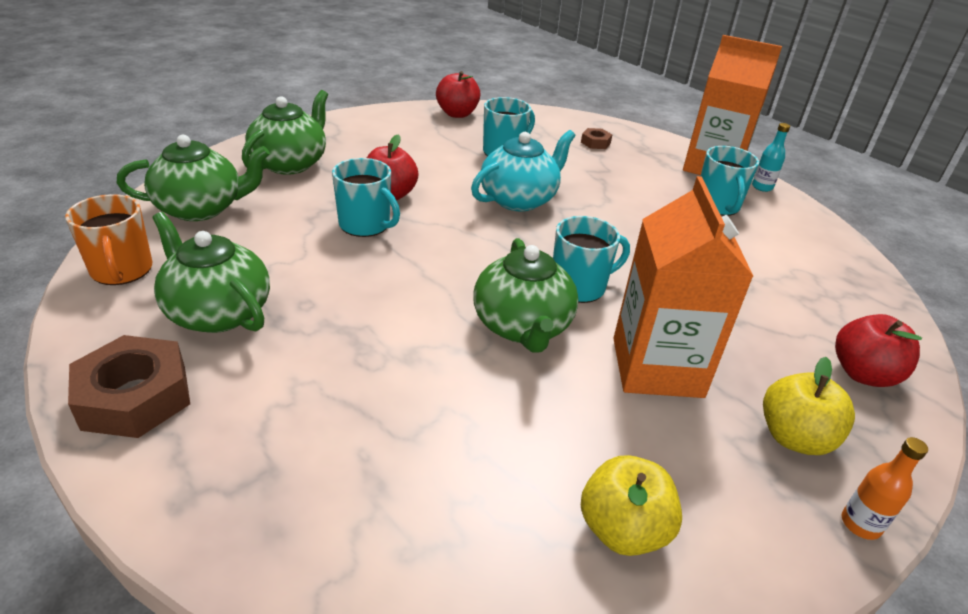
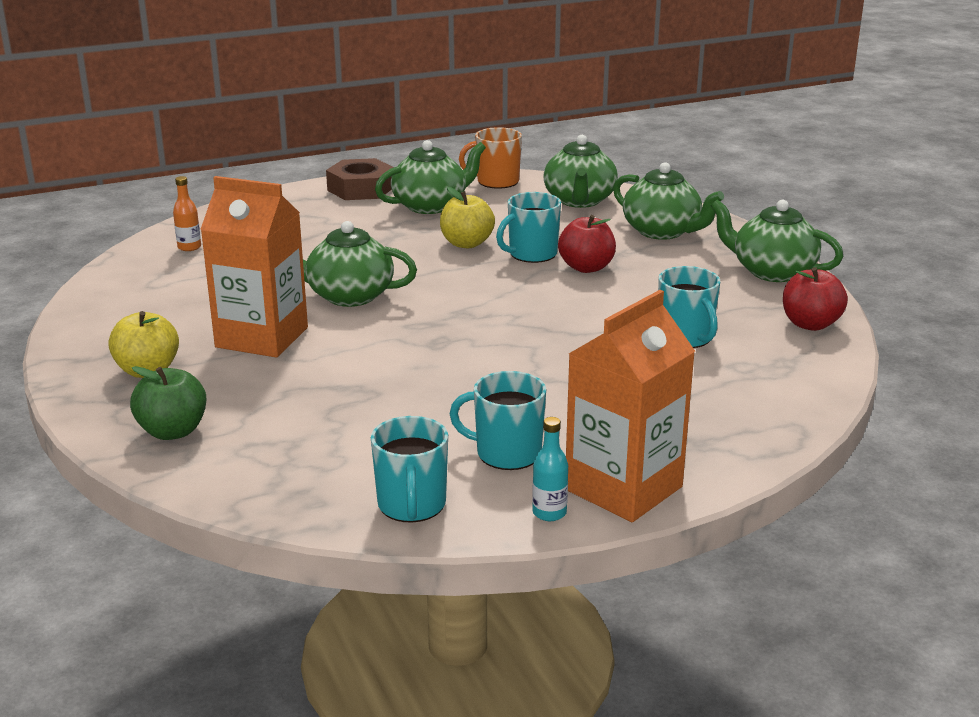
camera: 110 degrees right, 10 degrees down
(369, 123) = (772, 271): none -> green teapot
(519, 199) = (560, 327): turquoise teapot -> none
(579, 286) = (386, 328): turquoise mug -> turquoise mug (412, 505)
(595, 143) = (716, 407): brown nut -> none
(622, 529) = (147, 294): yellow apple -> yellow apple (466, 243)
(860, 524) = (65, 368): orange bottle -> orange bottle (189, 247)
(863, 374) = (173, 431): red apple -> green apple

